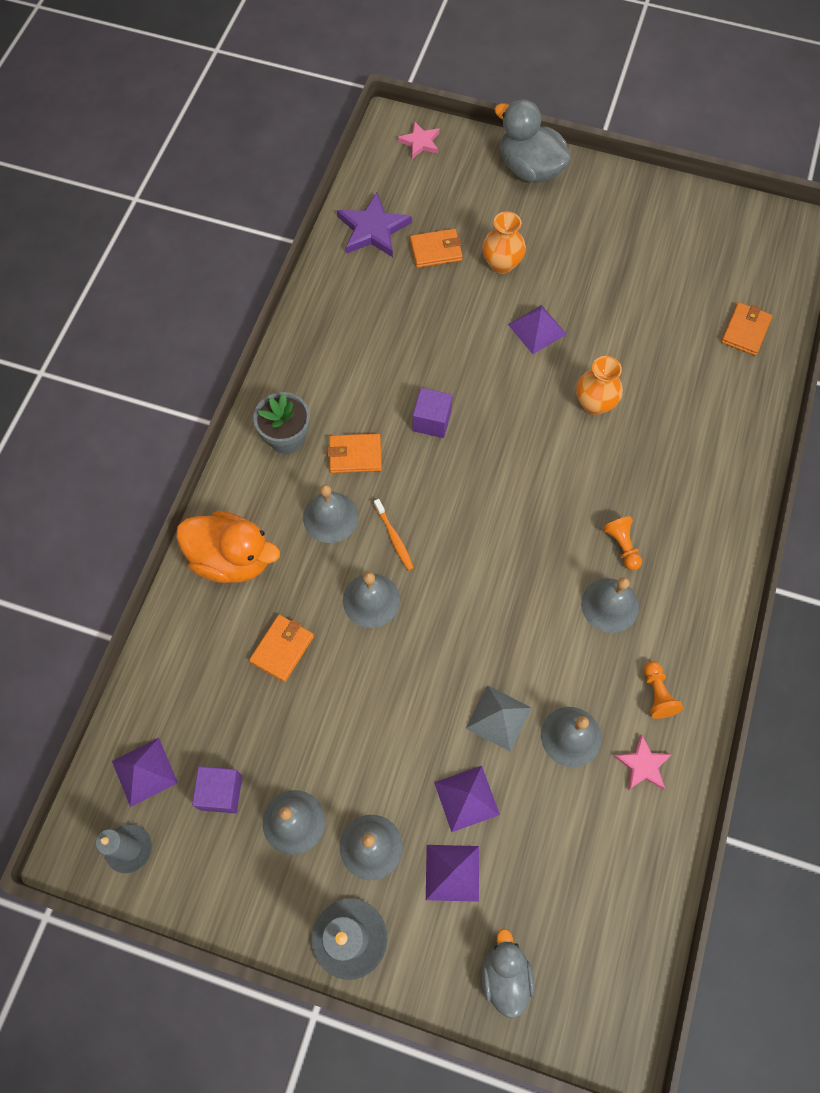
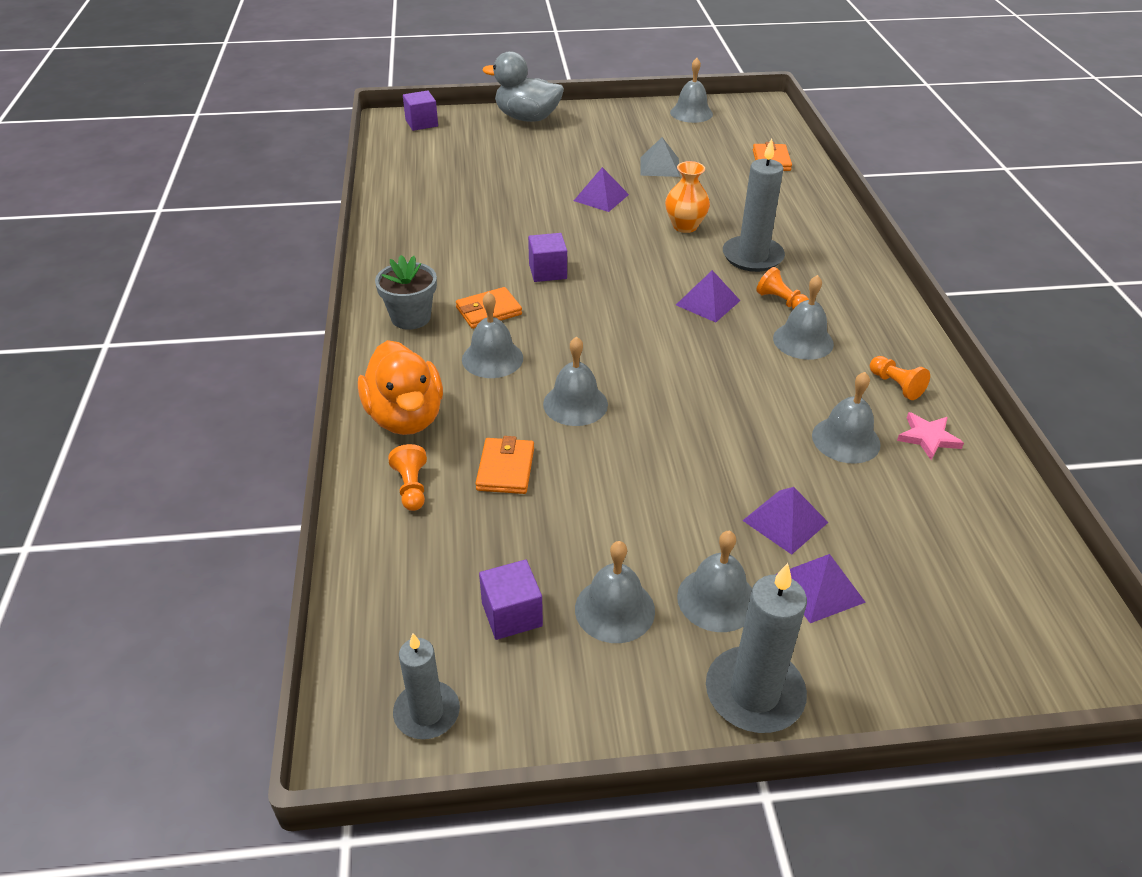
camera: 25 degrees left, 25 degrees down
(144, 772) = (405, 629): purple pyramid -> purple pyramid (708, 302)
(204, 638) = (411, 487): none -> orange pawn
(232, 559) = (405, 417): orange duck -> orange duck turned 75 degrees clockwise
(373, 229) = (411, 176): purple star -> none
(394, 538) = (567, 354): orange toothbrush -> none
(420, 142) = (421, 123): pink star -> purple cube
(436, 250) = (478, 175): orange wallet -> none
(498, 718) = (767, 449): grey pyramid -> grey pyramid (659, 166)
(501, 264) = (542, 170): orange vase -> none
(505, 975) = (945, 656): grey duck -> none
(633, 473) = (752, 257): none -> grey candle
(708, 218) = (691, 113): none -> grey bell

